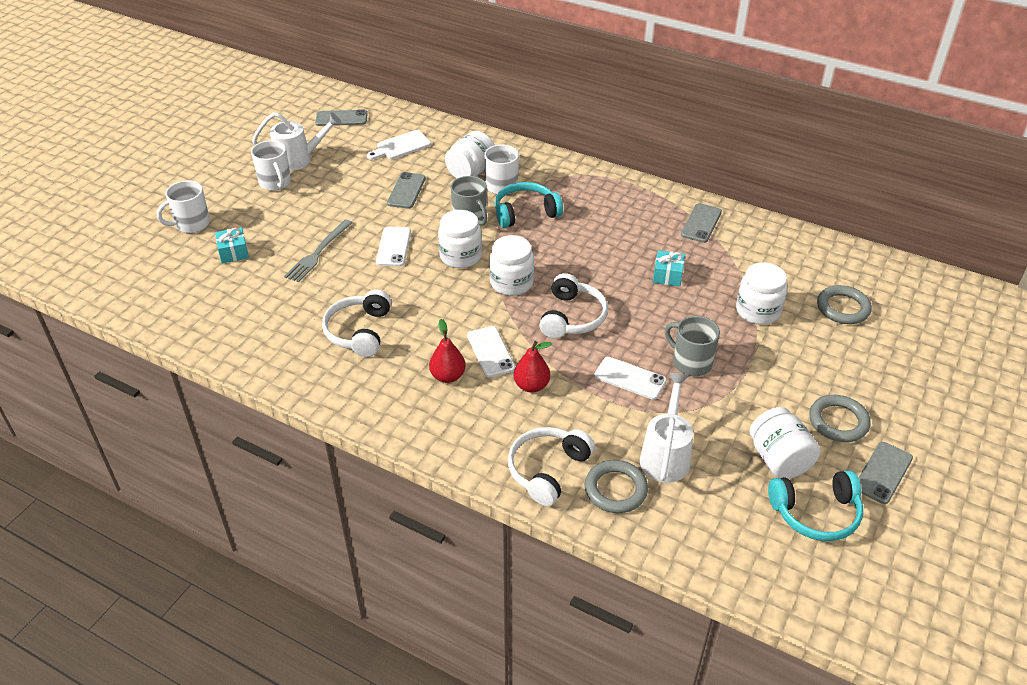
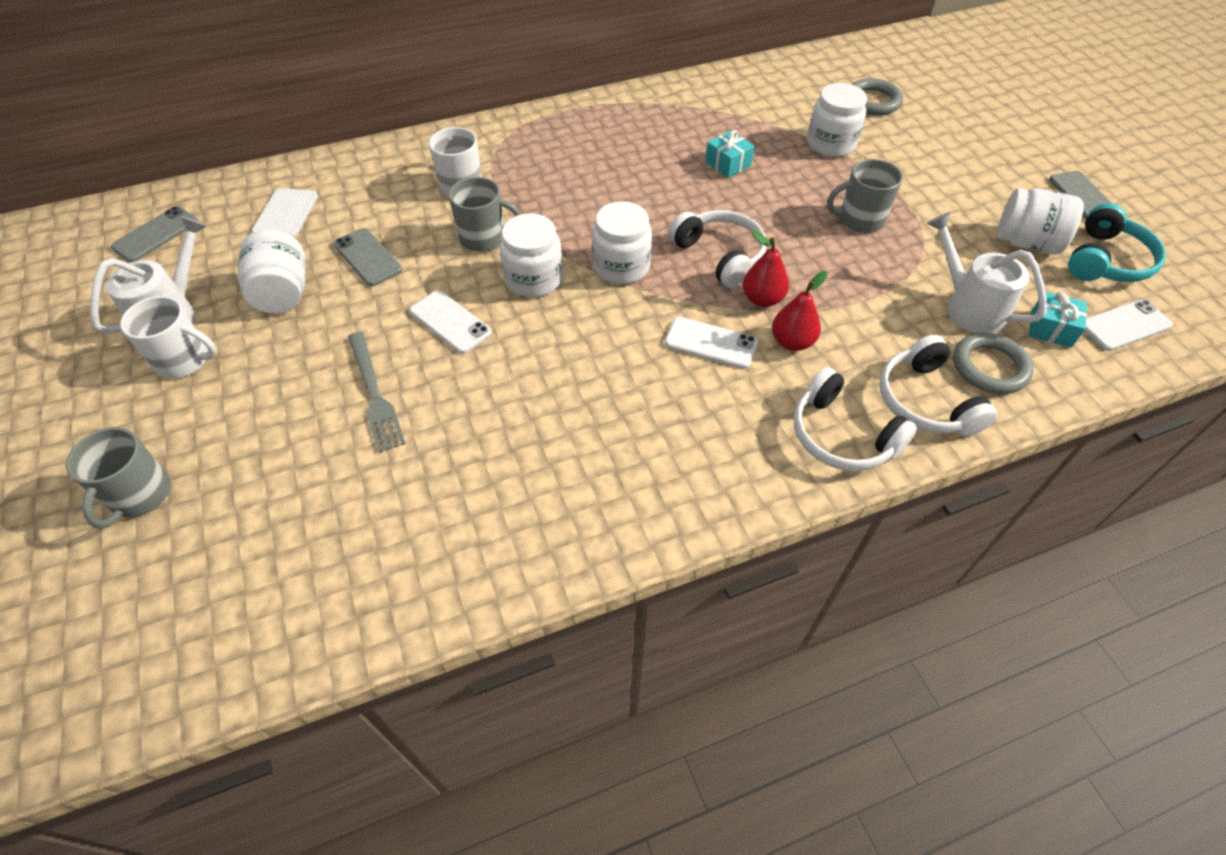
camera: 50 degrees left, 10 degrees up
(191, 224) = (140, 495): white mug -> grey mug
(233, 252) = (262, 480): turquoise gift -> turquoise gift (1051, 329)
(359, 331) = (562, 434): white headphones -> white headphones (842, 435)
(448, 376) = (715, 399): red pear -> red pear (762, 299)
(471, 172) = (407, 193): white jar -> white jar (283, 293)
(525, 213) = (525, 195): turquoise headphones -> none
(630, 378) = (845, 268): white phone -> white phone (1124, 325)
(701, 223) = (680, 105): grey phone -> none
(838, 421) = (1006, 184): grey ring -> none

